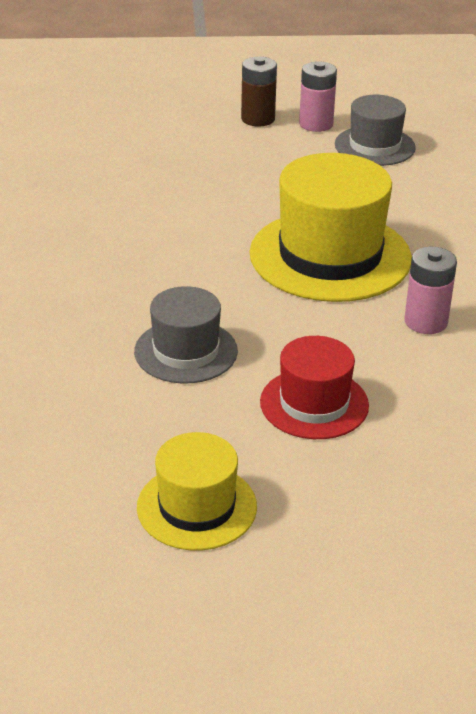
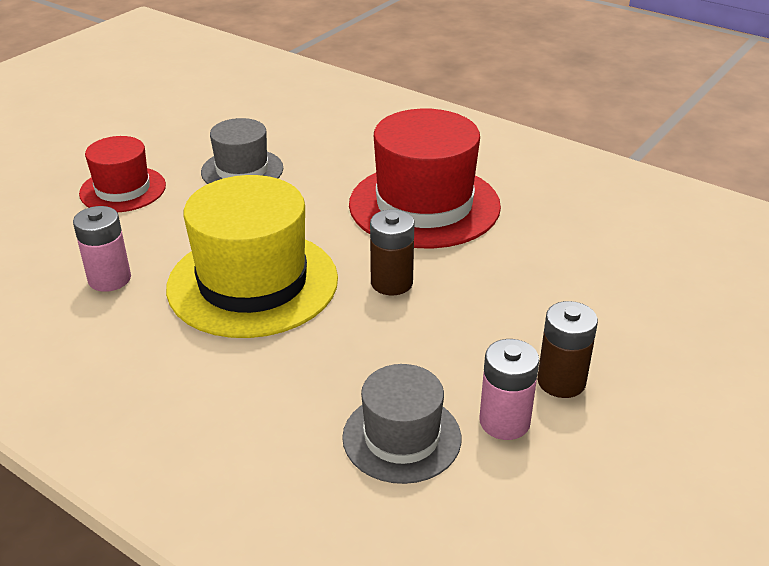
camera: 130 degrees right, 0 degrees up
(121, 230) = (424, 205): none -> red hat
(197, 507) = (122, 123): yellow hat -> none
(246, 202) = (391, 283): none -> brown battery

